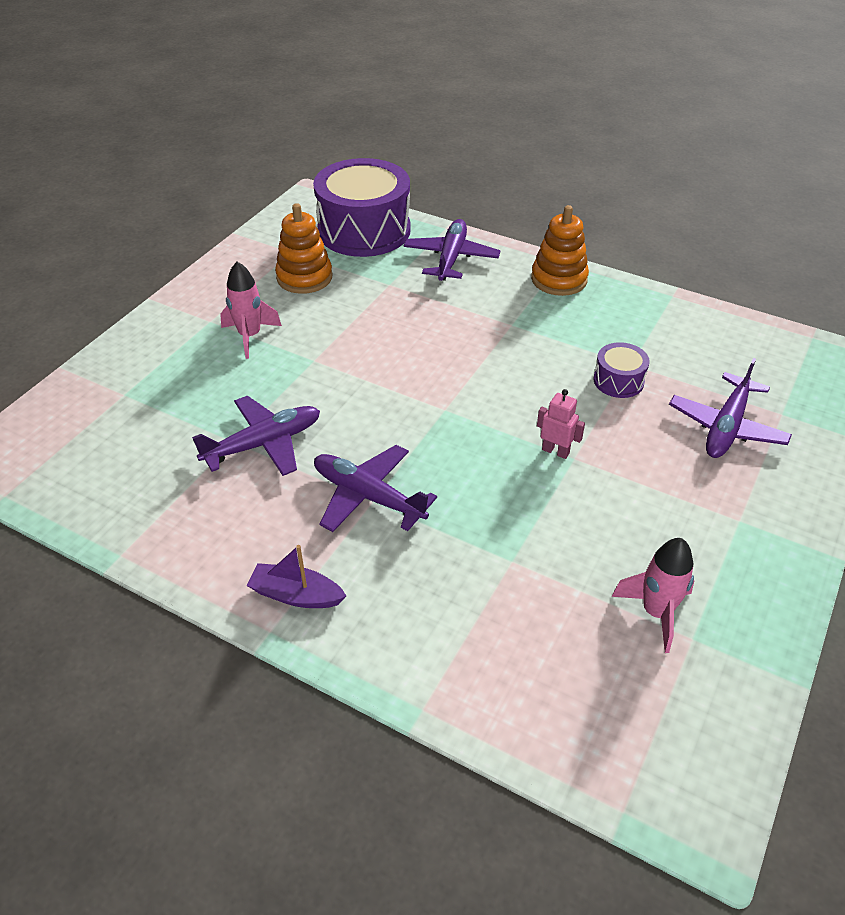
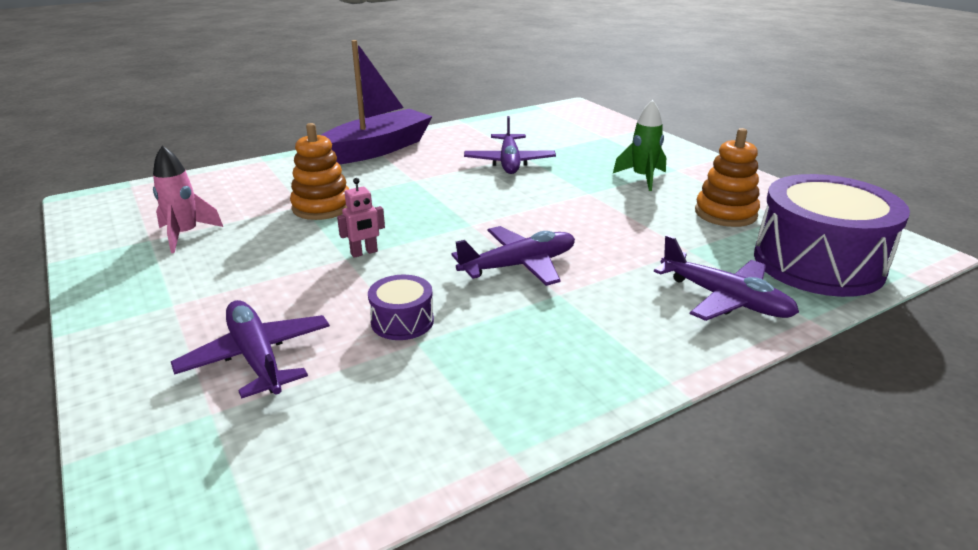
camera: 120 degrees right, 15 degrees down
(250, 336) = (642, 178): pink rocket -> green rocket
(296, 595) = (377, 149): purple boat -> purple boat, size x2.12
(368, 496) = (420, 179): purple plane -> purple plane (519, 265)
(559, 279) = (626, 361): orange stacking toy -> orange stacking toy (322, 207)

